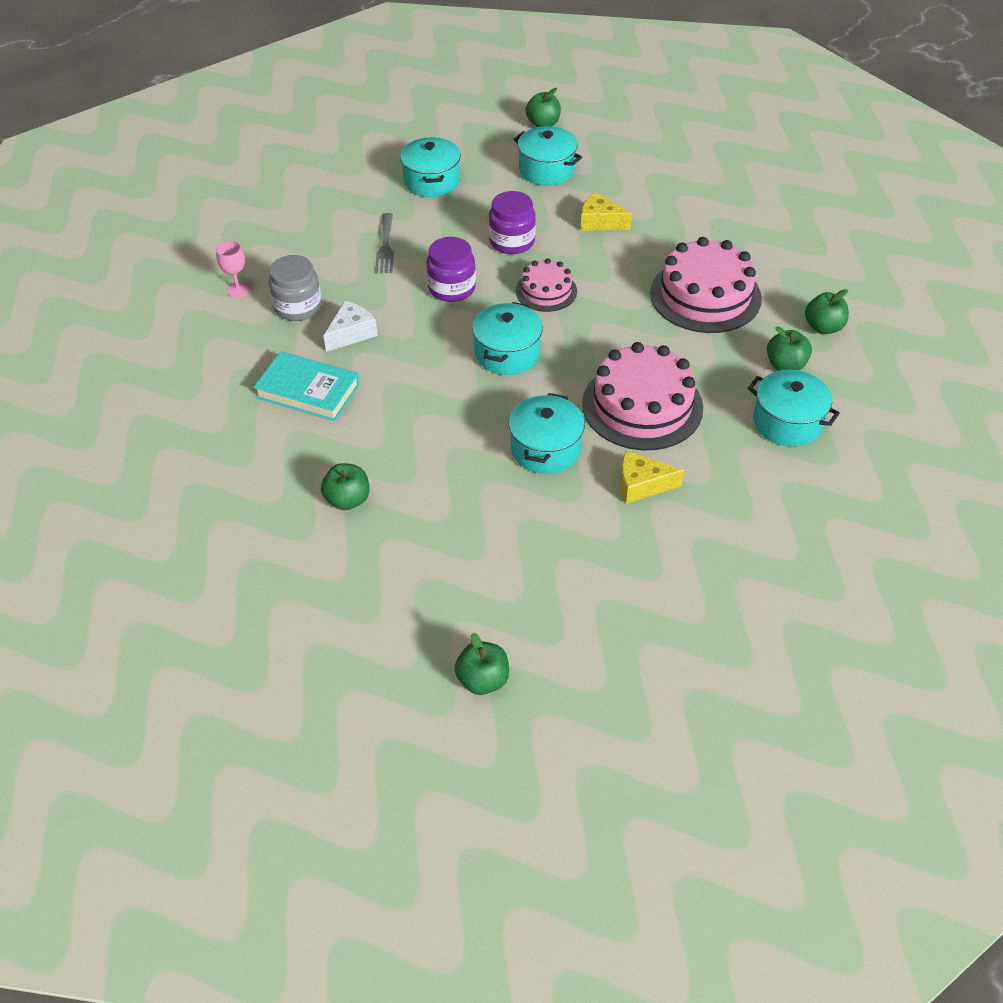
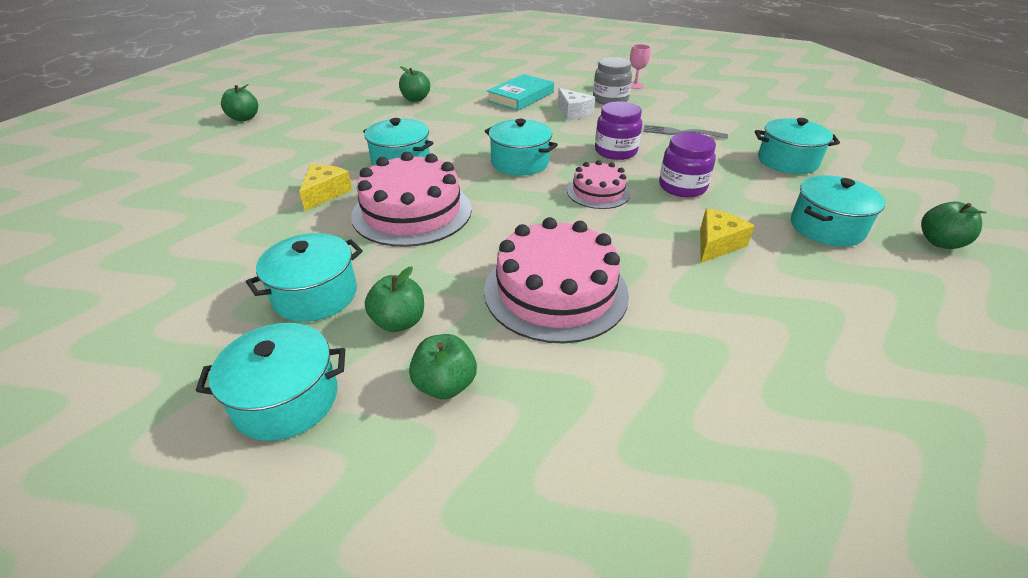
camera: 105 degrees right, 10 degrees down
(881, 393) = (286, 399): none -> turquoise pot

